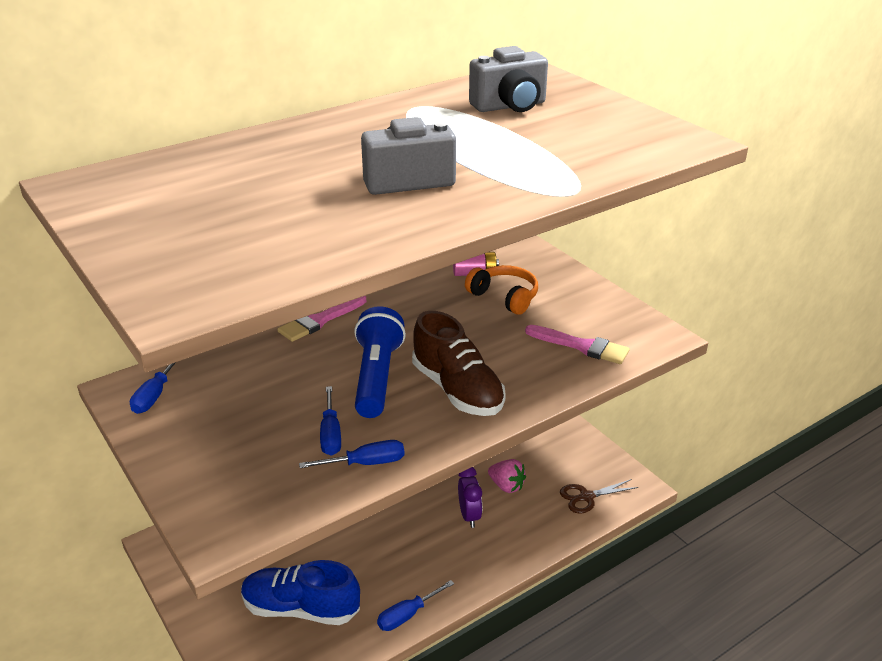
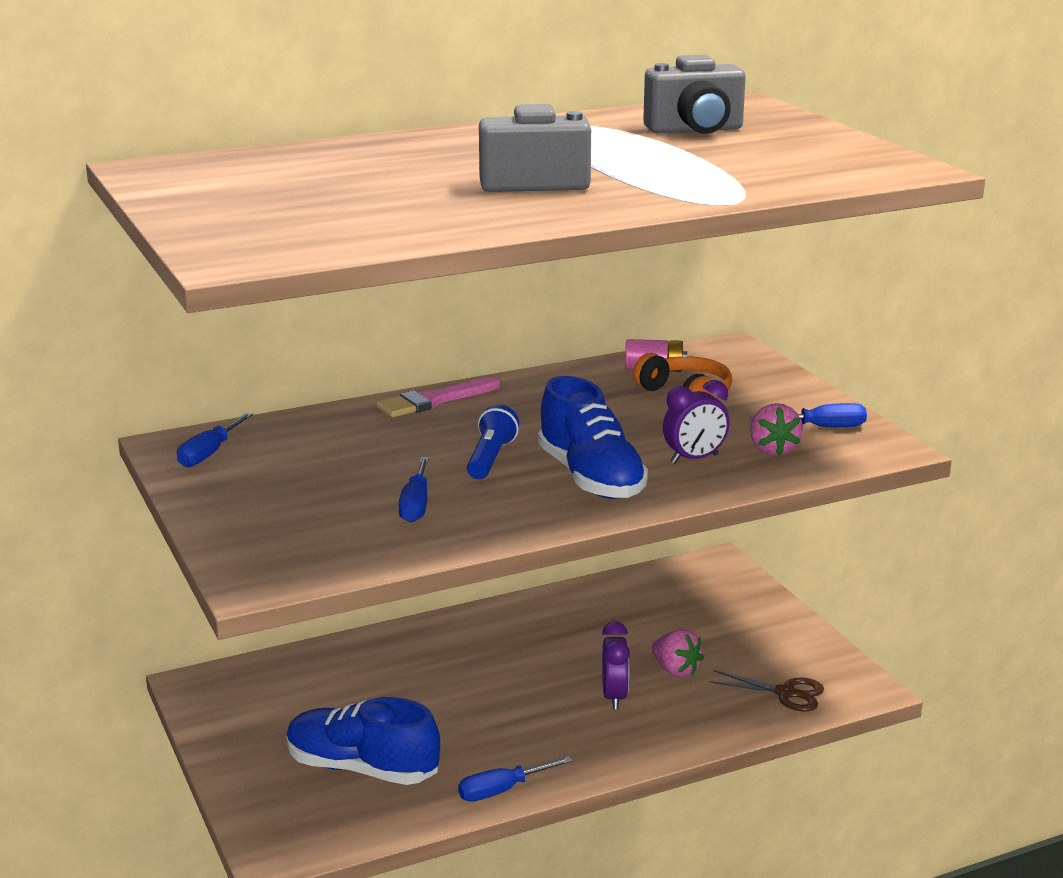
camera: 10 degrees right, 10 degrees down
(365, 463) = (451, 534): blue screwdriver -> blue screwdriver (821, 427)
(377, 377) = (491, 458): blue flashlight -> blue flashlight, size x0.62
(457, 390) = (591, 478): brown shoe -> blue shoe
(528, 361) = (694, 459): none -> purple clock
(582, 346) = (773, 450): pink brush -> pink strawberry
(586, 497) = (786, 693): brown scissors -> brown scissors turned 150 degrees counterclockwise

